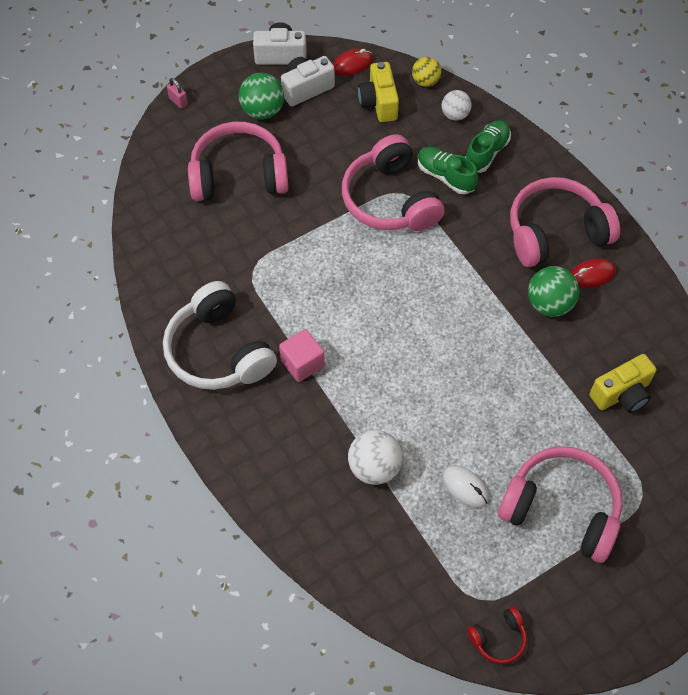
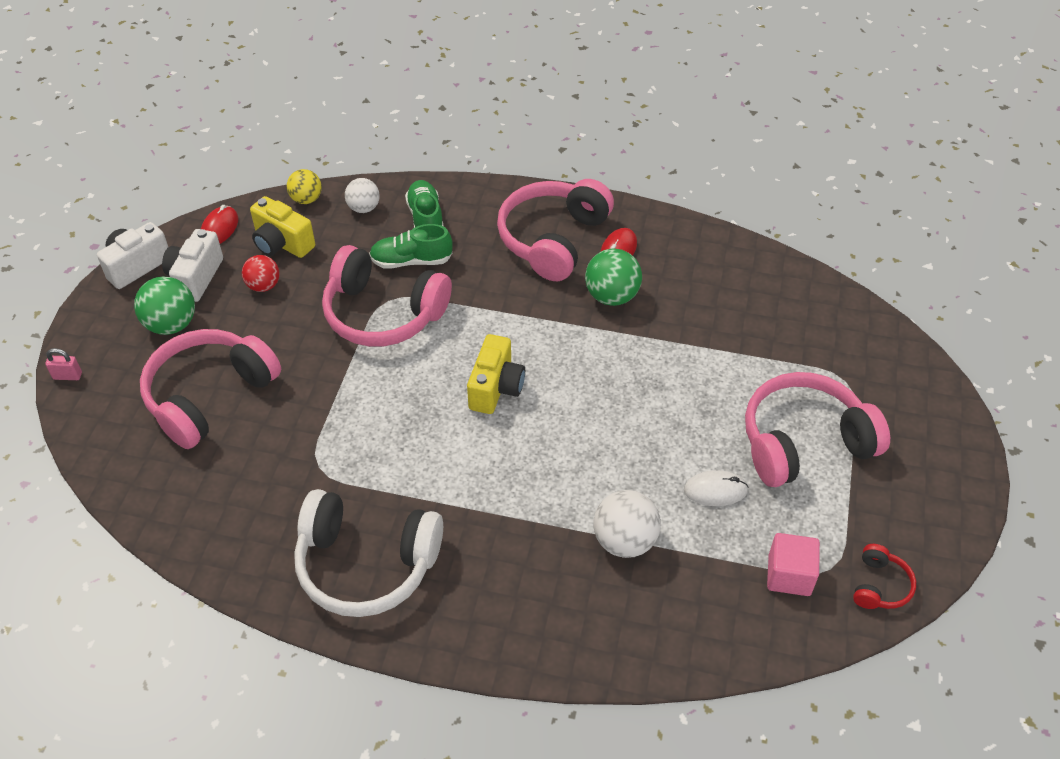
camera: 45 degrees left, 10 degrees down
(302, 363) = (460, 508): pink cube -> pink cube (789, 575)
(339, 125) = (263, 286): none -> red ball
(621, 394) = (743, 320): yellow camera -> yellow camera (496, 388)

